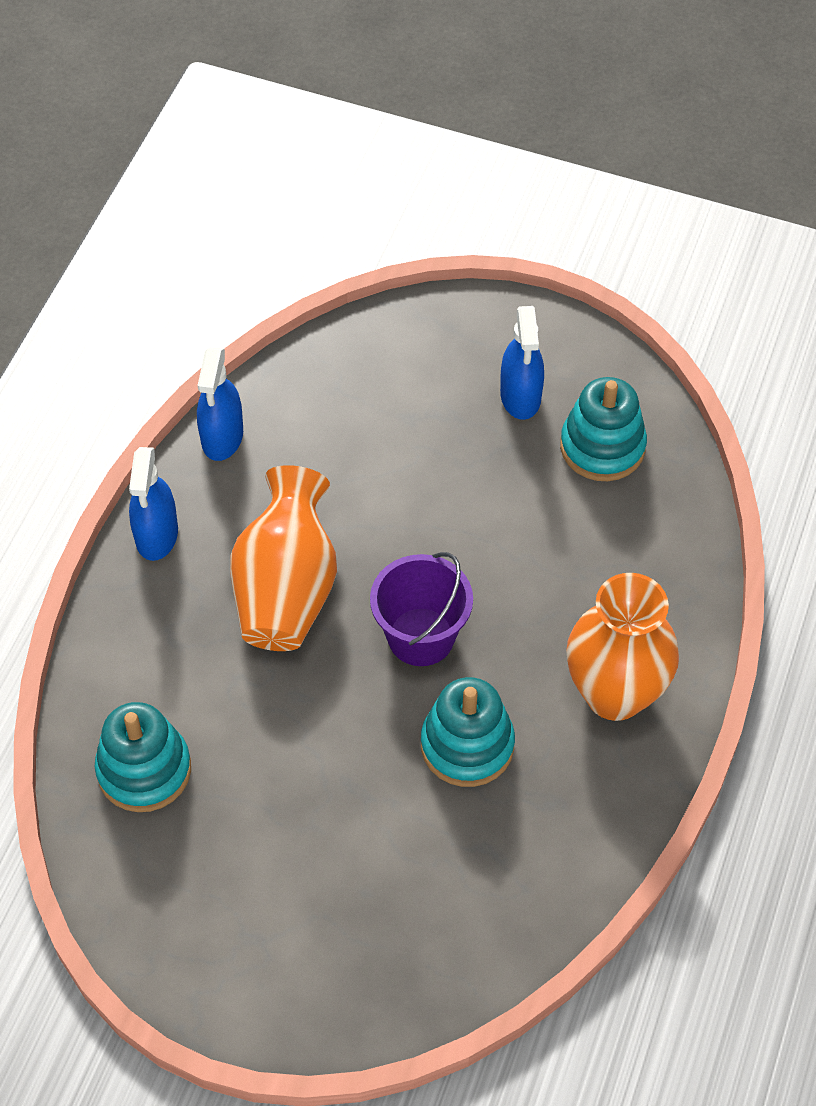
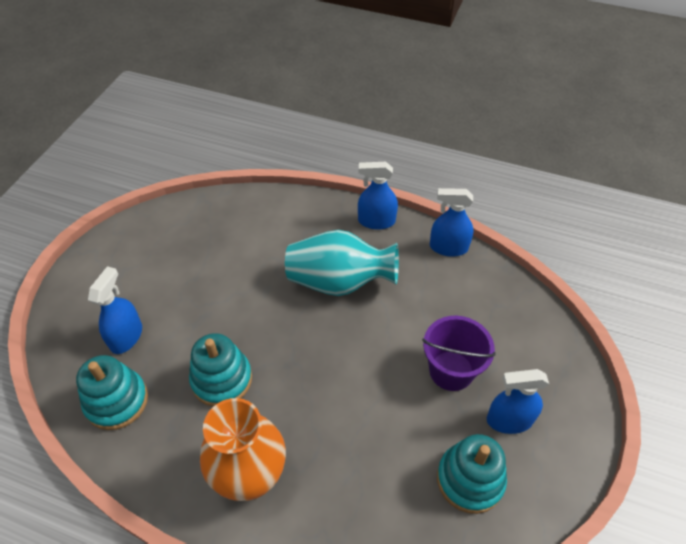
camera: 90 degrees right, 5 degrees down
(144, 770) = (227, 224): turquoise stacking toy -> turquoise stacking toy (116, 401)
(286, 590) = (339, 282): orange vase -> turquoise vase
(389, 899) = (126, 336): none -> blue spray bottle
(421, 637) = (303, 353): purple bucket -> purple bucket (451, 370)

